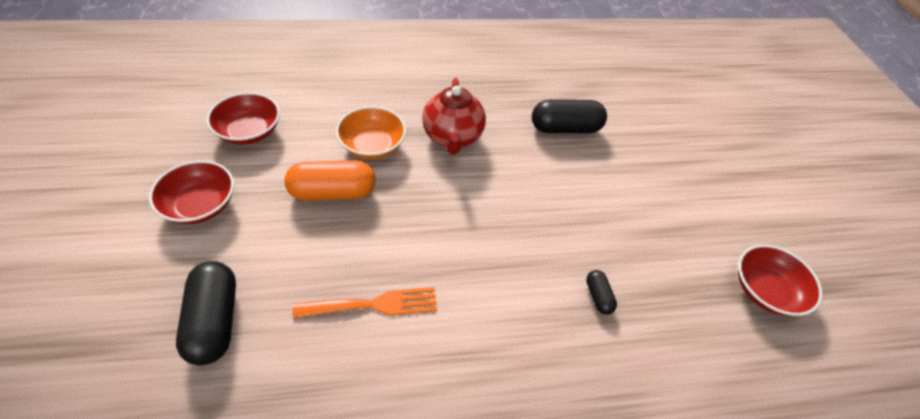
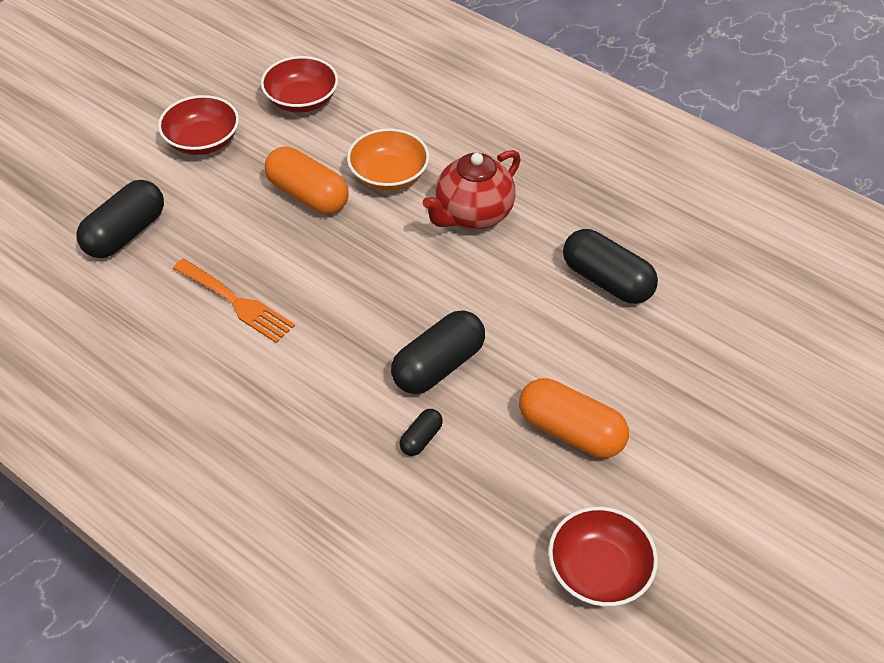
camera: 50 degrees right, 0 degrees up
(549, 243) = (438, 366): none -> black capsule
(656, 224) = (570, 431): none -> orange capsule

